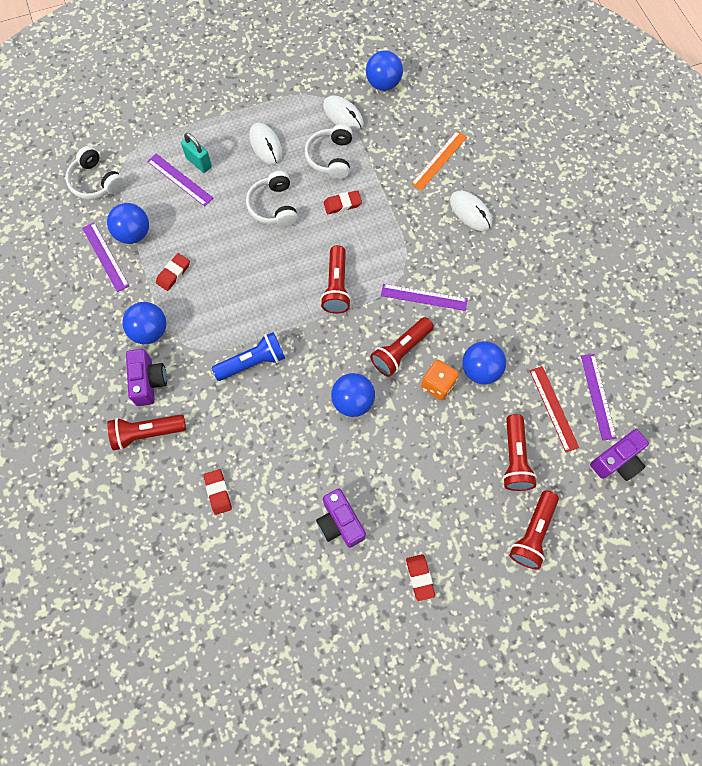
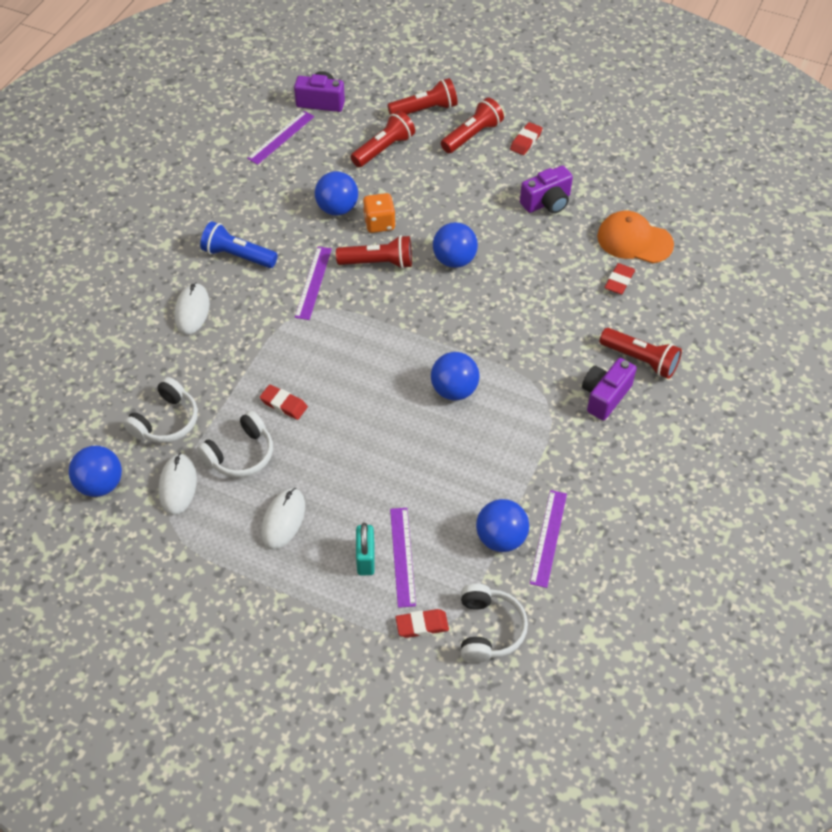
camera: 135 degrees left, 15 degrees down
(150, 331) = (567, 435): blue ball -> blue ball (454, 390)
(173, 273) = (498, 468): red eraser -> red eraser (422, 625)
(239, 546) = (634, 240): none -> orange cap
(252, 362) = (502, 344): blue flashlight -> blue flashlight (238, 256)
(274, 206) = (344, 453): white headphones -> white headphones (166, 421)
(336, 286) = (371, 344): red flashlight -> red flashlight (472, 135)
(340, 523) = (547, 202): purple camera -> purple camera turned 45 degrees clockwise
(424, 297) = (313, 282): purple ruler -> purple ruler turned 45 degrees clockwise
(439, 160) = (155, 371): orange ruler -> none
(553, 408) = (319, 153): red ruler -> none

